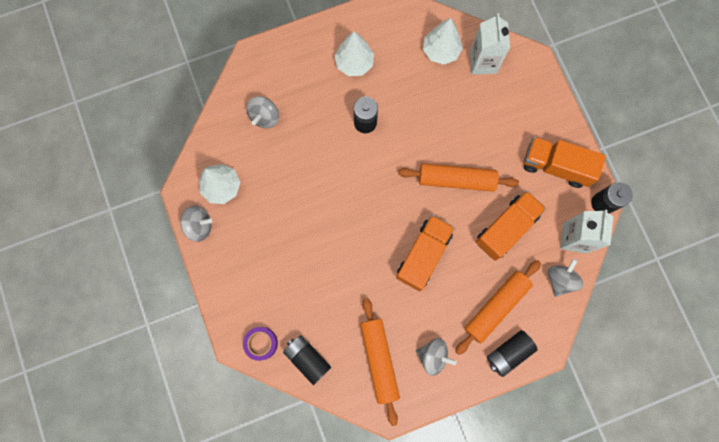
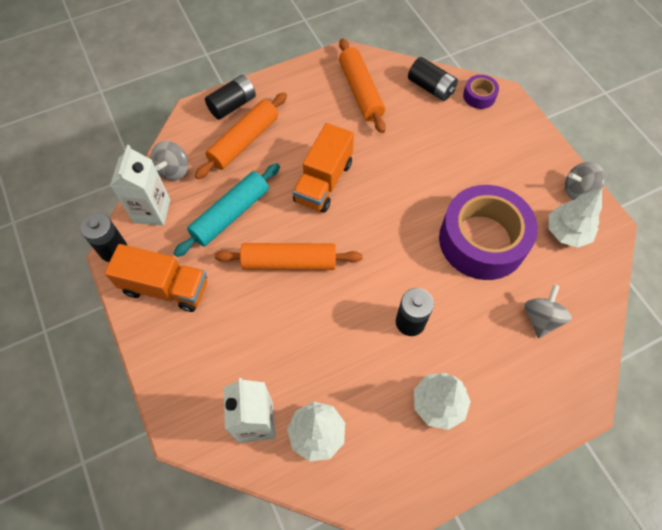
camera: 175 degrees right, 15 degrees down
(294, 186) = (482, 240): none -> purple tape
(433, 356) = (308, 98): grey spinning top -> none
(506, 228) = (230, 214): orange truck -> turquoise rolling pin

